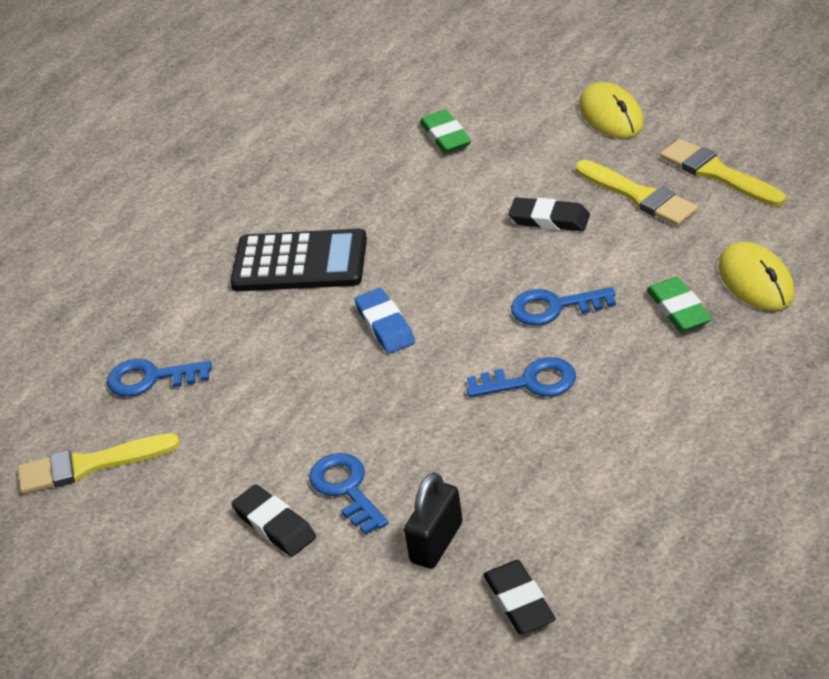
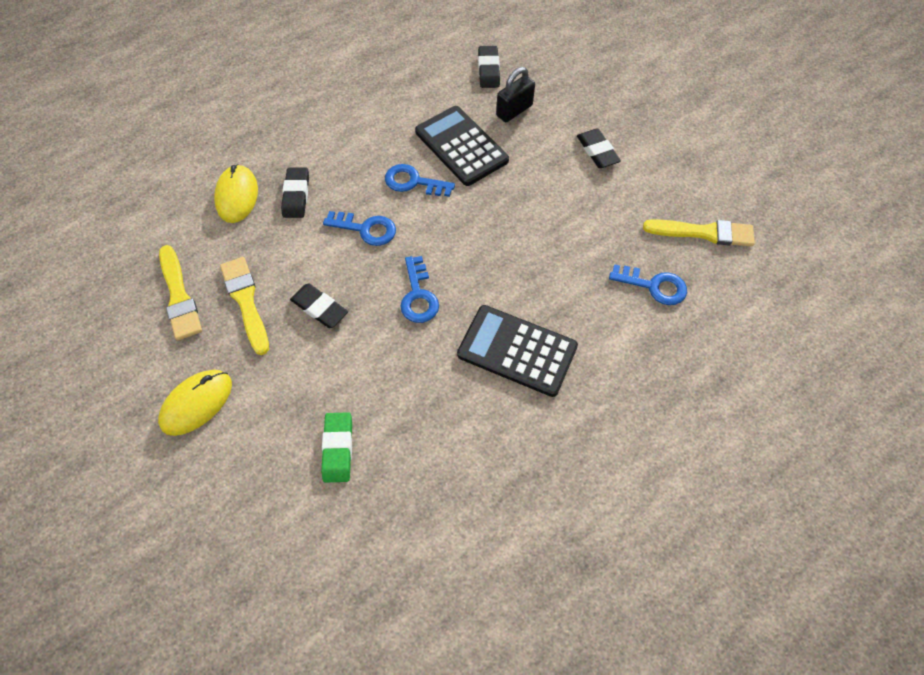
camera: 165 degrees left, 20 degrees up
(346, 489) = (550, 157): blue key -> blue key (418, 296)
(385, 325) = (479, 262): blue eraser -> none
(491, 454) = (461, 146): none -> black calculator
(611, 115) = (196, 403): yellow mouse -> yellow mouse turned 45 degrees clockwise
(678, 309) = (296, 195): green eraser -> black eraser

